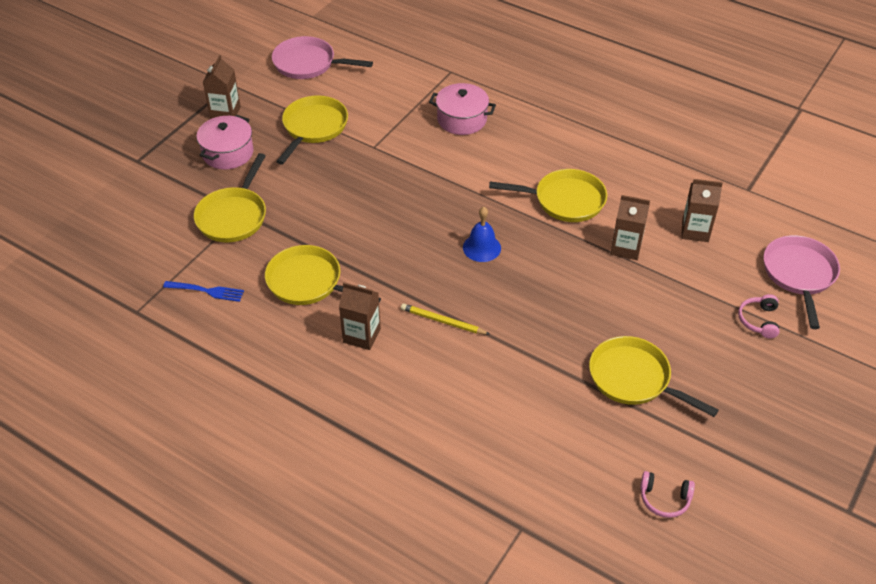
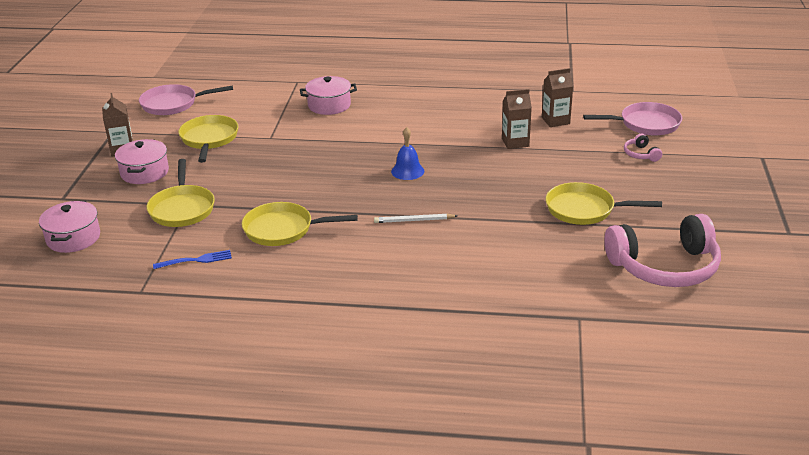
camera: 25 degrees left, 15 degrees down
(118, 218) = (73, 238): none -> pink pot
(361, 335) = (355, 248): brown carton -> none
(443, 321) = (414, 220): yellow pencil -> white pencil
(564, 200) = (447, 129): yellow pan -> none
(664, 499) = (665, 267): pink headphones -> pink headphones, size x2.43
(799, 275) = (645, 124): pink pan -> pink pan turned 105 degrees clockwise

